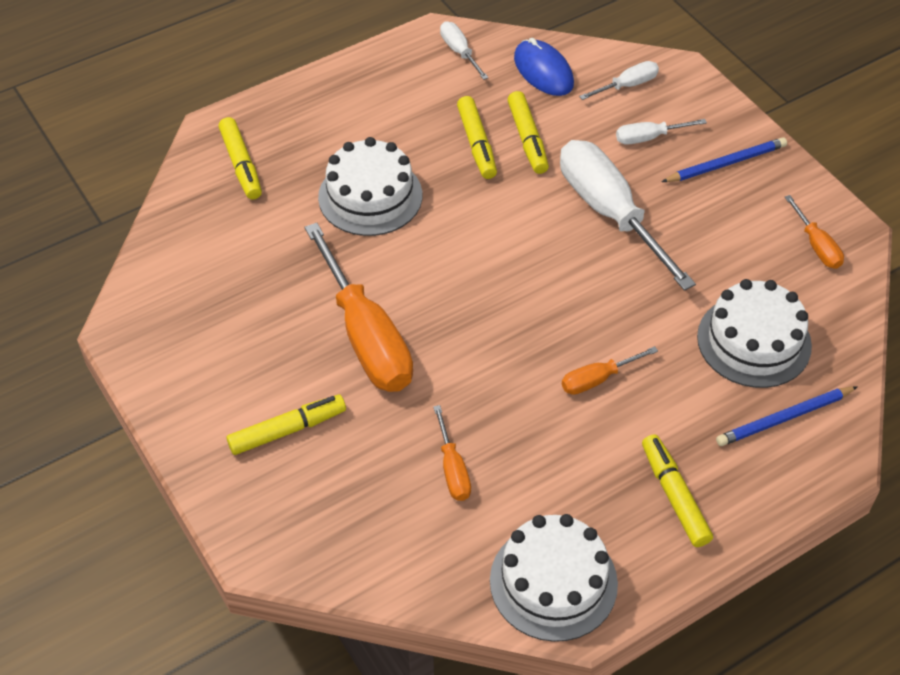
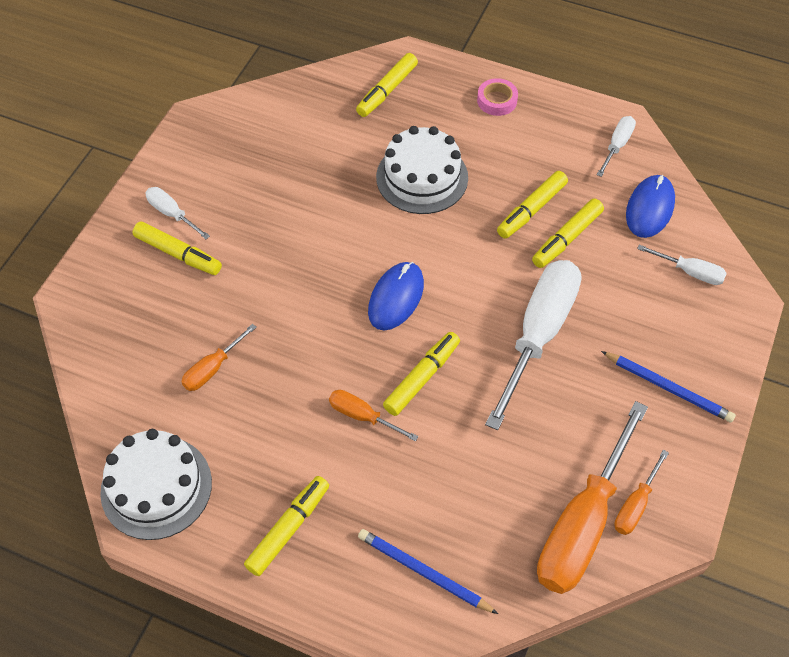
camera: 55 degrees right, 5 degrees up
(332, 97) = (497, 100): none -> pink tape
(367, 337) = (290, 251): orange screwdriver -> orange screwdriver (581, 525)
(489, 287) = (396, 298): none -> blue mouse
(590, 315) = (422, 377): none -> yellow marker
(648, 138) = (645, 317): white screwdriver -> white screwdriver (171, 213)
(754, 341) = (488, 508): white cake -> none

